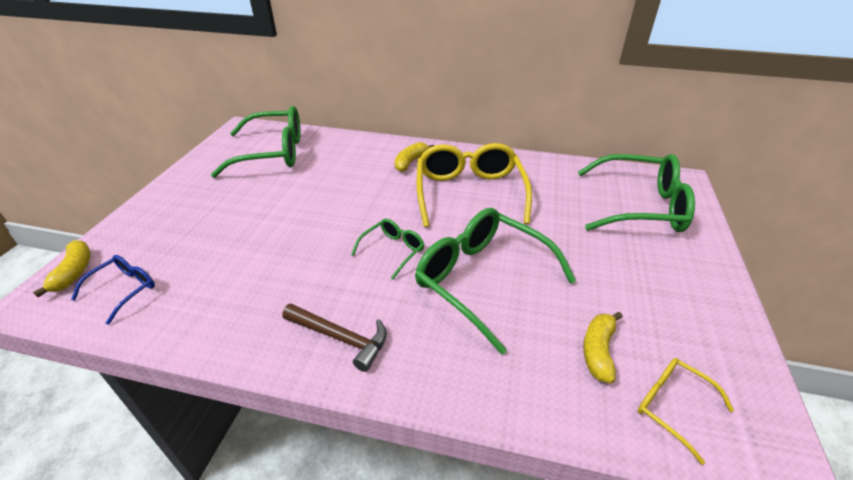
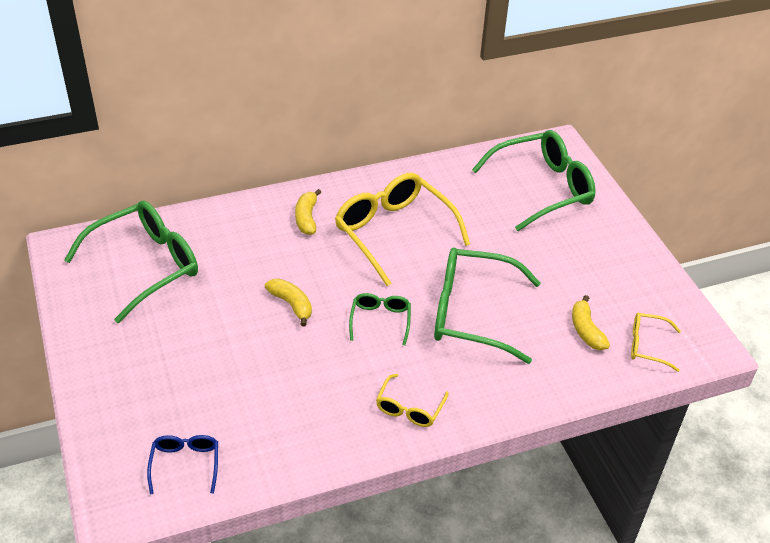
camera: 35 degrees left, 5 degrees up
(74, 272) = (113, 475): yellow banana -> yellow banana (291, 304)
(340, 338) = (409, 408): brown hammer -> yellow glasses

